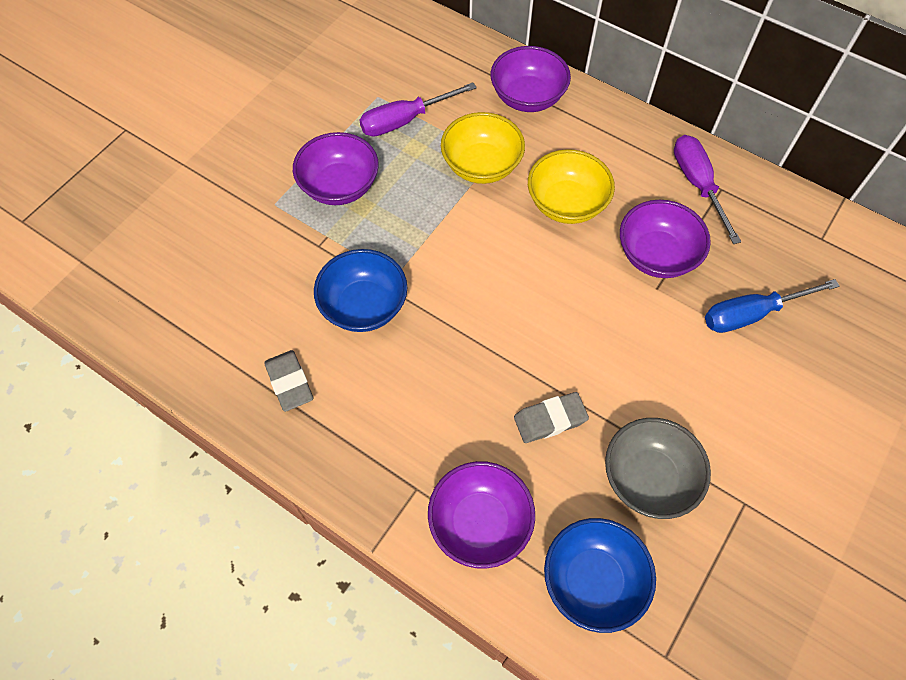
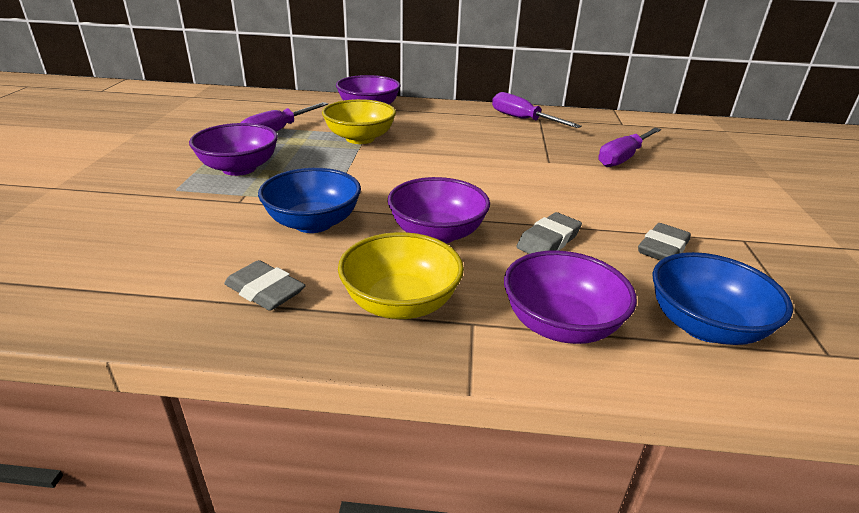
camera: 30 degrees left, 30 degrees down
(566, 204) = (443, 141): yellow bowl -> yellow bowl (400, 303)
(648, 478) = (662, 248): grey bowl -> grey eraser
(656, 255) = (531, 149): purple bowl -> purple bowl (437, 234)
(751, 314) = (623, 158): blue screwdriver -> purple screwdriver

